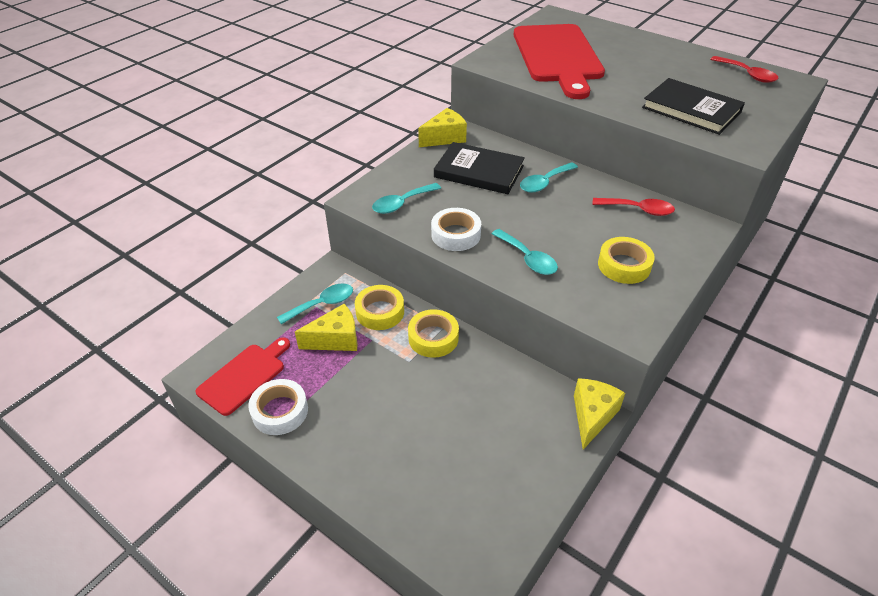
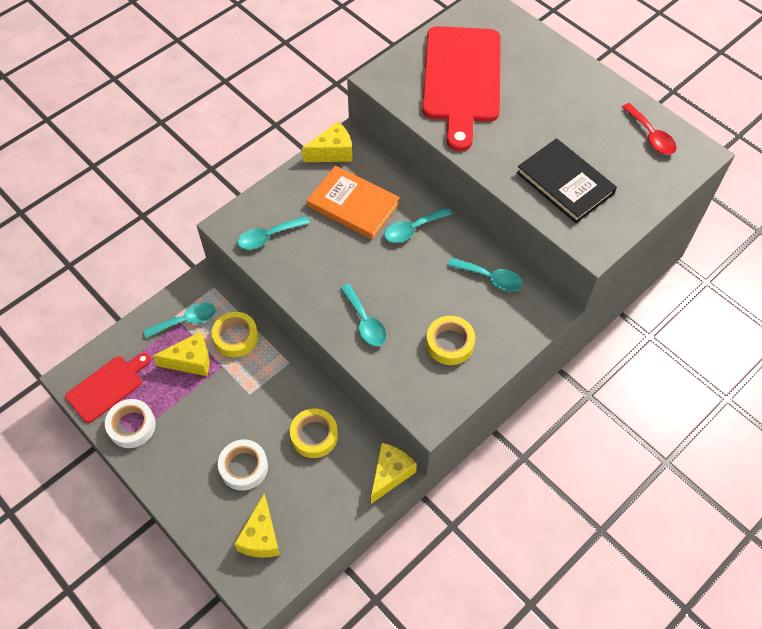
camera: 10 degrees right, 15 degrees up
(433, 338) = (276, 373): yellow tape -> yellow tape (314, 435)
(456, 234) = (308, 283): white tape -> white tape (244, 467)
(465, 507) = (261, 537): none -> yellow cheese
(479, 171) = (353, 205): black book -> orange book
(638, 210) = (490, 278): red spoon -> turquoise spoon

